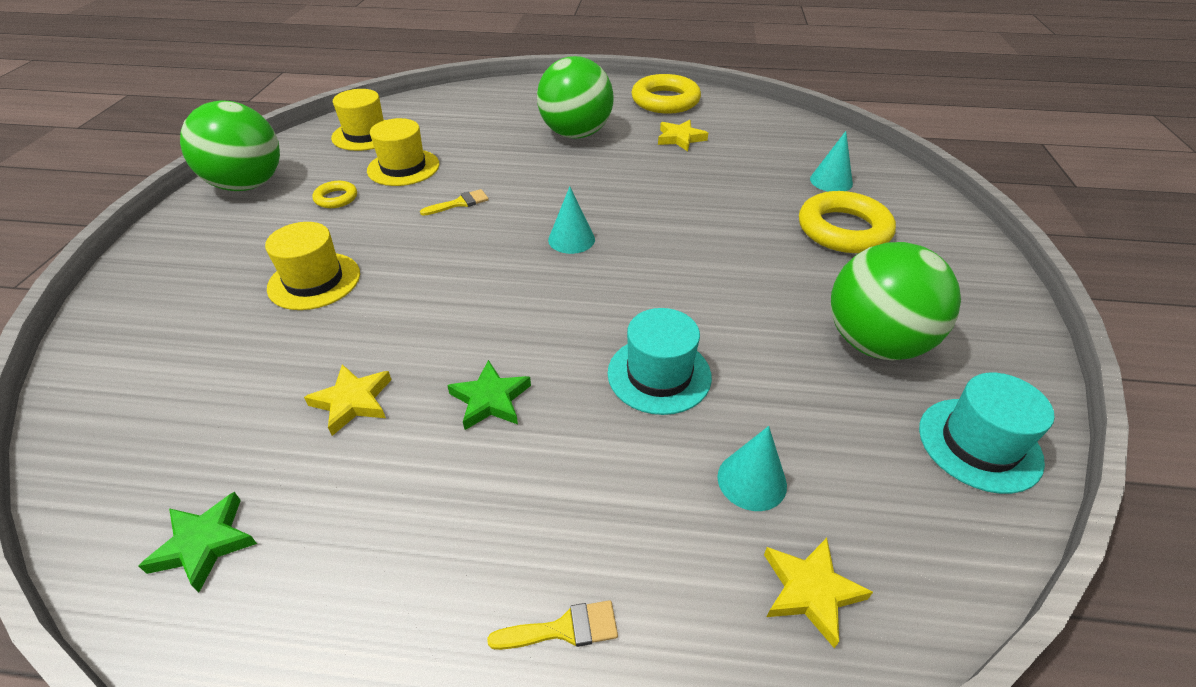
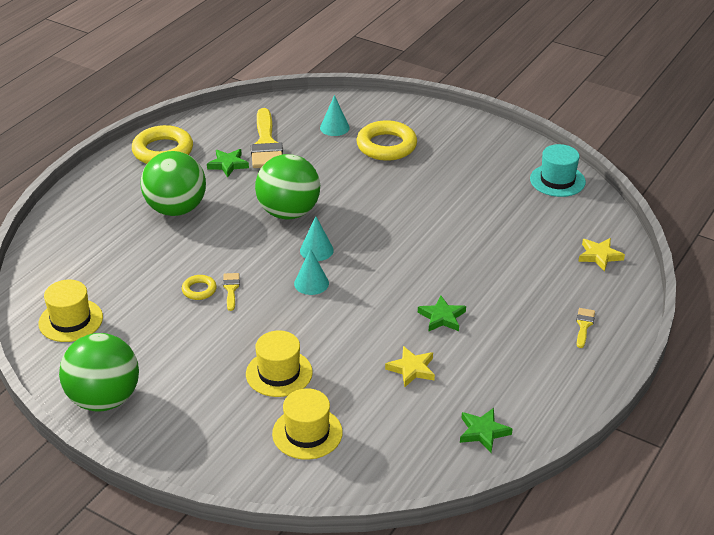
camera: 65 degrees left, 5 degrees down
(336, 198) = (171, 350): yellow ring -> yellow ring (199, 290)
(403, 167) = (151, 308): yellow hat -> yellow hat (307, 433)
(659, 375) = (460, 254): turquoise hat -> none
(680, 138) = (228, 164): yellow star -> green star
(742, 148) = (266, 144): none -> yellow brush
(752, 480) = (541, 250): turquoise cone -> turquoise cone (311, 283)
(875, 343) = (482, 178): green ball -> green ball (288, 212)

